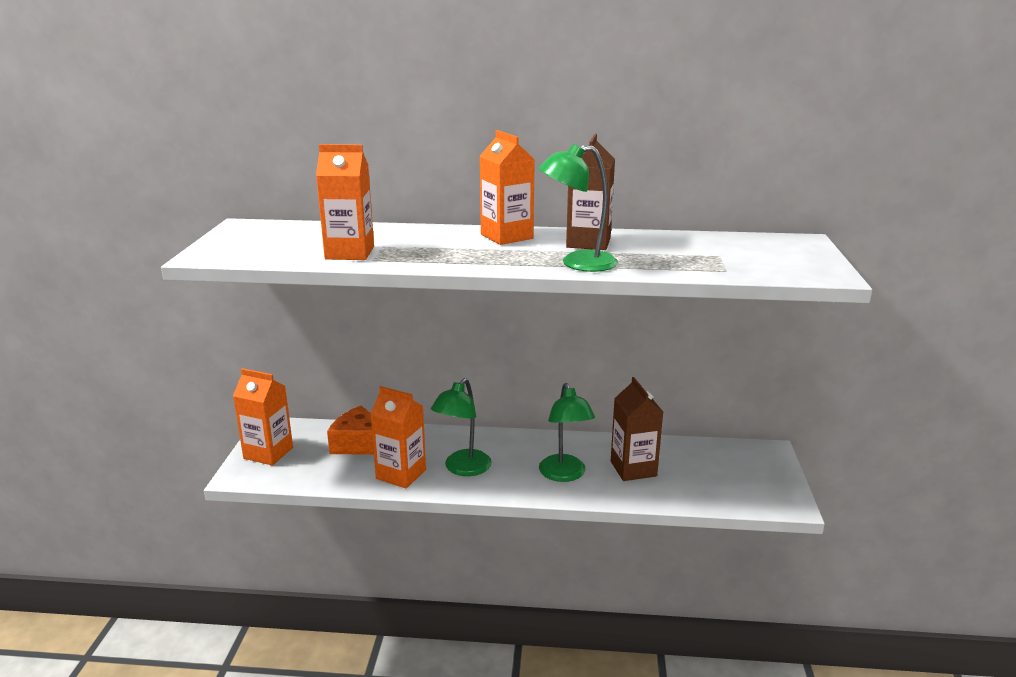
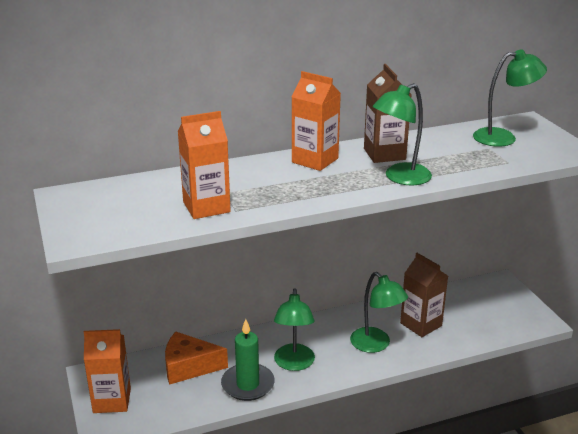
camera: 25 degrees left, 5 degrees up
(401, 474) = (248, 384): orange carton -> green candle
(751, 249) = (503, 137): none -> green lamp

